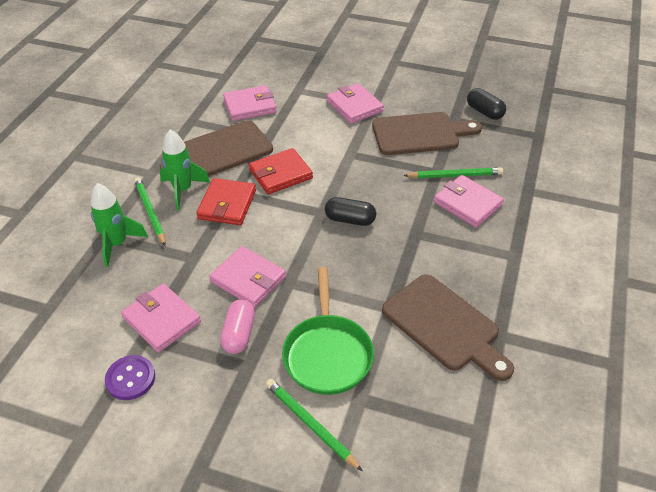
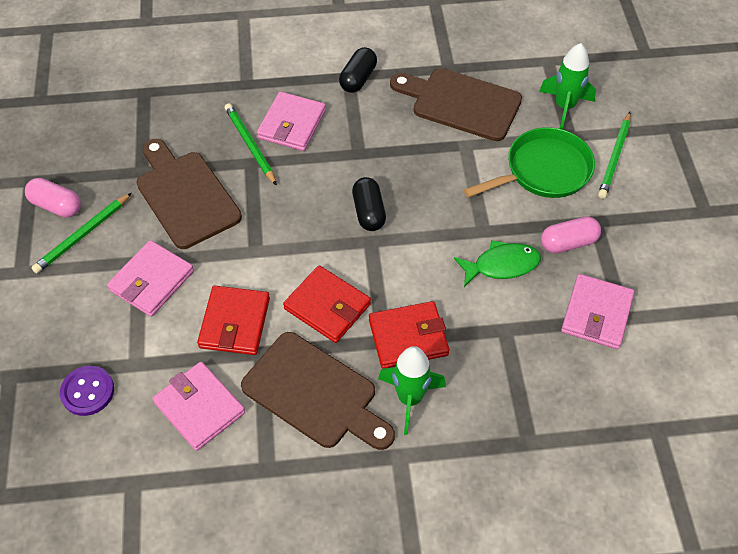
camera: 115 degrees left, 10 degrees up
(117, 244) = (533, 418): green rocket -> green rocket (564, 107)
(130, 378) = (670, 303): purple button -> purple button (87, 391)
(150, 212) = (465, 413): green pencil -> green pencil (83, 235)
(248, 279) = (501, 265): pink wallet -> green fish
(298, 132) = (235, 323): none -> red wallet
(441, 81) = (56, 206): none -> pink capsule
(444, 325) = (461, 103): brown cutting board -> brown cutting board turned 90 degrees counterclockwise
(484, 112) = (114, 147): black capsule -> black capsule (358, 79)

